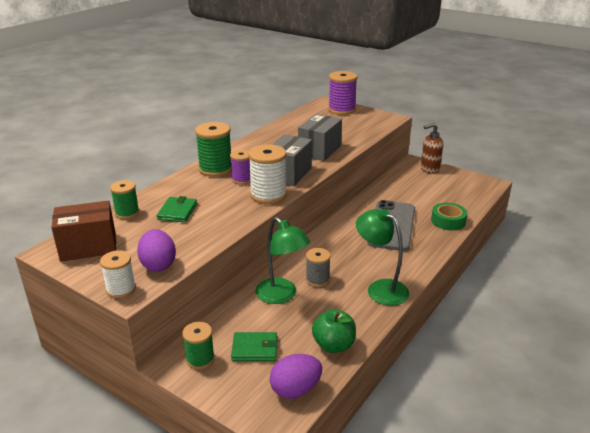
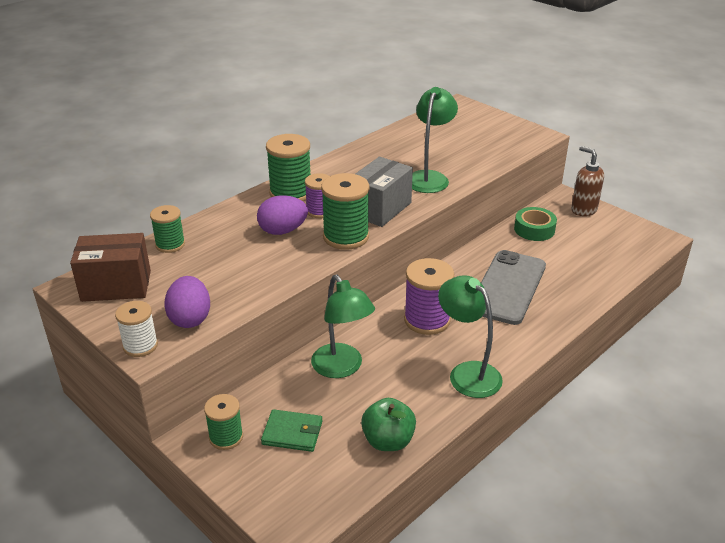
camera: 10 degrees right, 5 degrees up
(177, 211) = (229, 249): green wallet -> none
(268, 195) = (346, 237): white spool -> green spool
(295, 390) = (327, 491): purple egg -> purple egg (283, 231)
(317, 280) = (391, 352): grey spool -> none
(319, 150) = (429, 177): grey box -> green lamp
(341, 110) = (477, 118): purple spool -> purple spool (427, 320)
(429, 169) = (583, 210): brown soap dispenser -> brown soap dispenser turned 60 degrees clockwise
(448, 221) = (585, 288): green tape -> green tape (534, 229)

